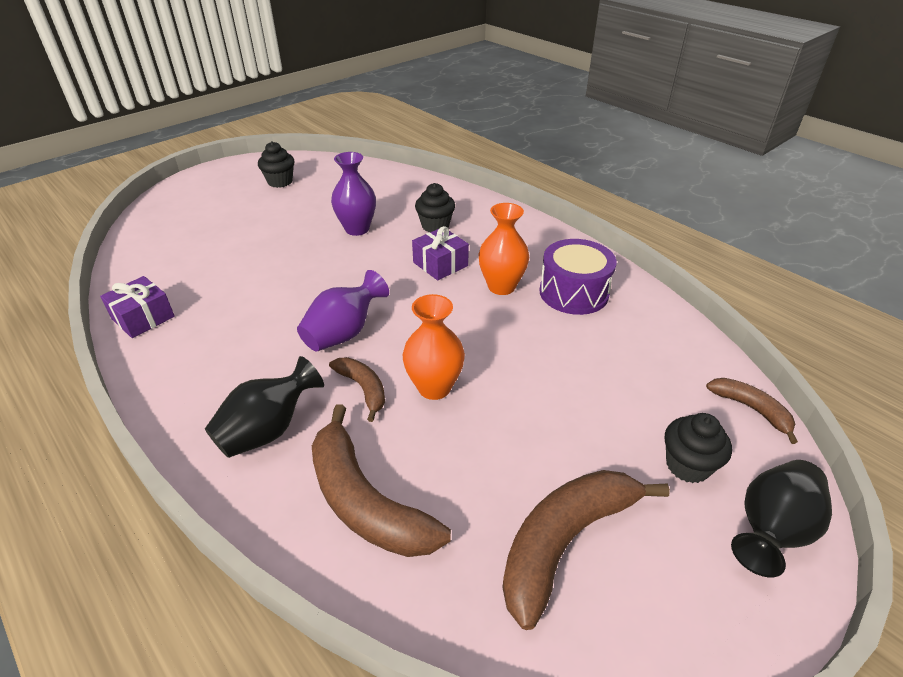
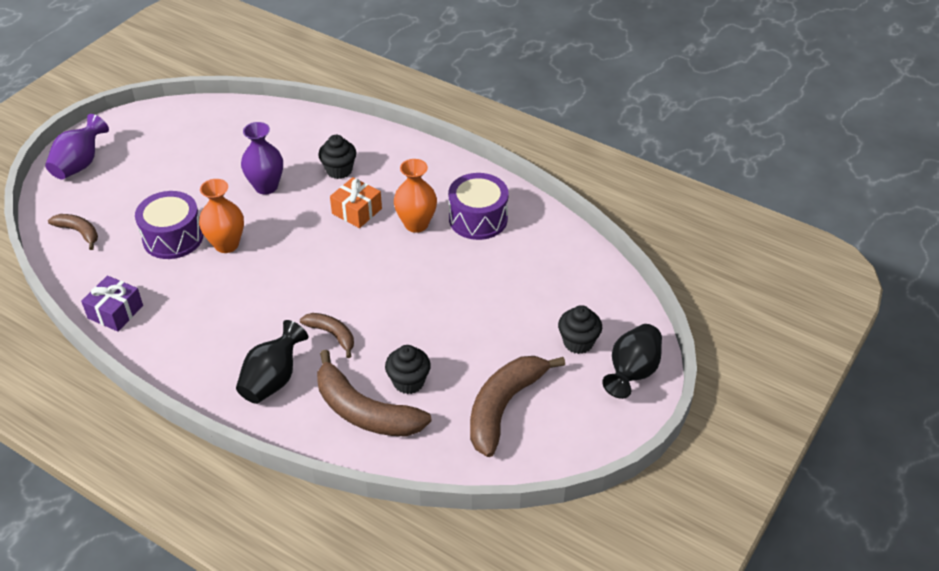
camera: 15 degrees left, 5 degrees up
(243, 258) = (173, 237): none -> purple drum
(280, 182) = (163, 142): black cupcake -> black cupcake (408, 382)
(344, 333) = (297, 292): purple vase -> purple vase (80, 164)
(434, 387) = (387, 323): orange vase -> orange vase (226, 244)
(440, 264) = (357, 211): purple gift -> orange gift
(751, 409) = (620, 293): brown banana -> brown banana (79, 232)

